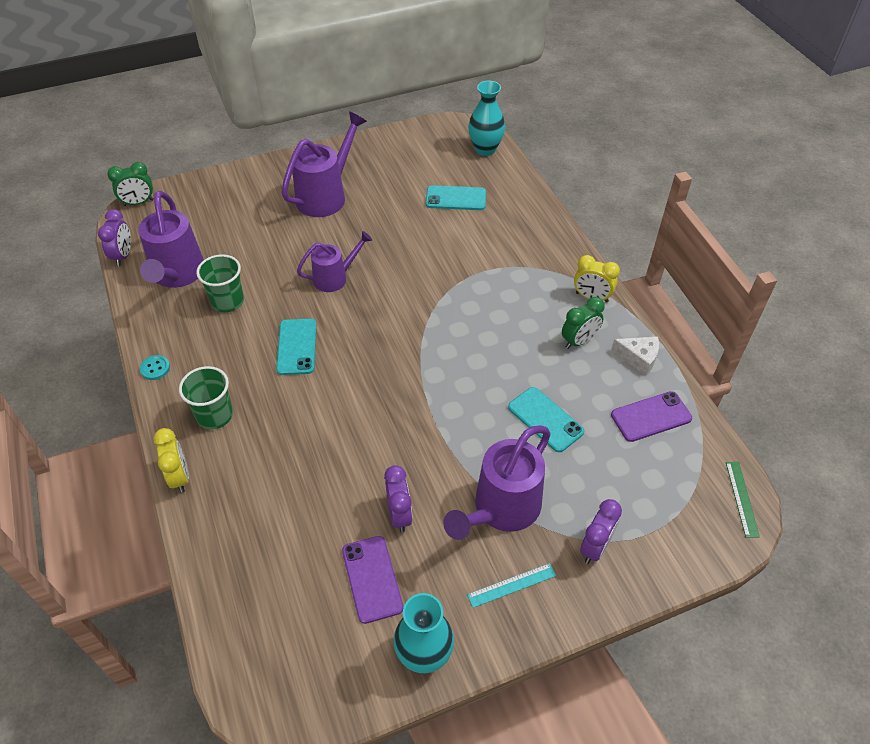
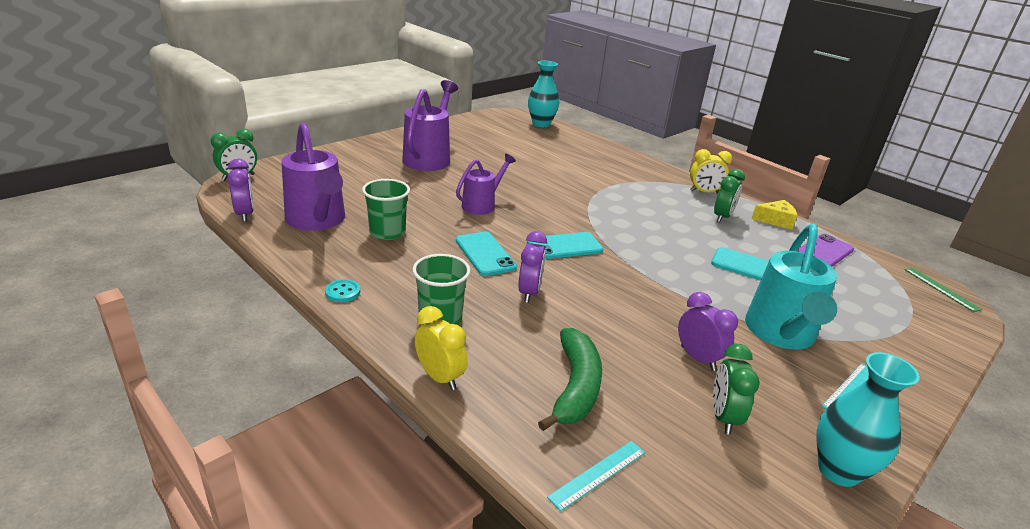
camera: 25 degrees left, 20 degrees down
(237, 597) = (597, 474): none -> turquoise ruler
(274, 515) = (575, 387): none -> green banana
(372, 579) = (723, 417): purple phone -> green clock
(456, 198) = (543, 150): turquoise phone -> turquoise phone (564, 246)
(501, 510) = (780, 334): purple watering can -> turquoise watering can
(595, 547) = (881, 343): purple clock -> purple clock (529, 292)
(638, 358) = (775, 220): white cheese -> yellow cheese

